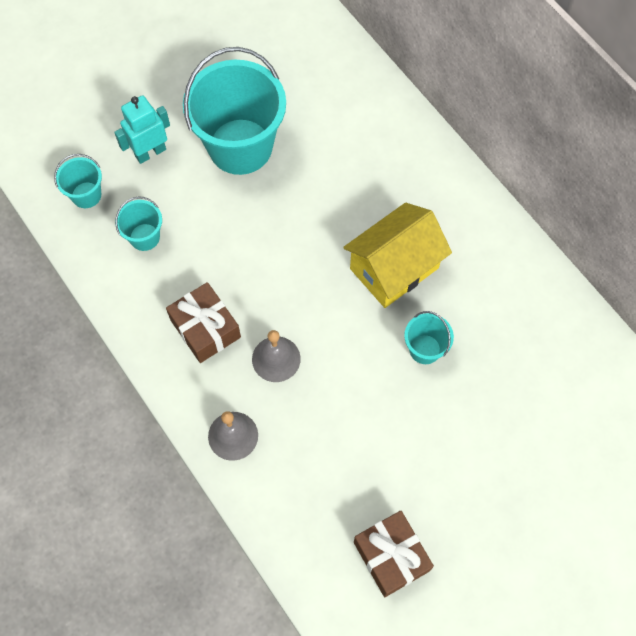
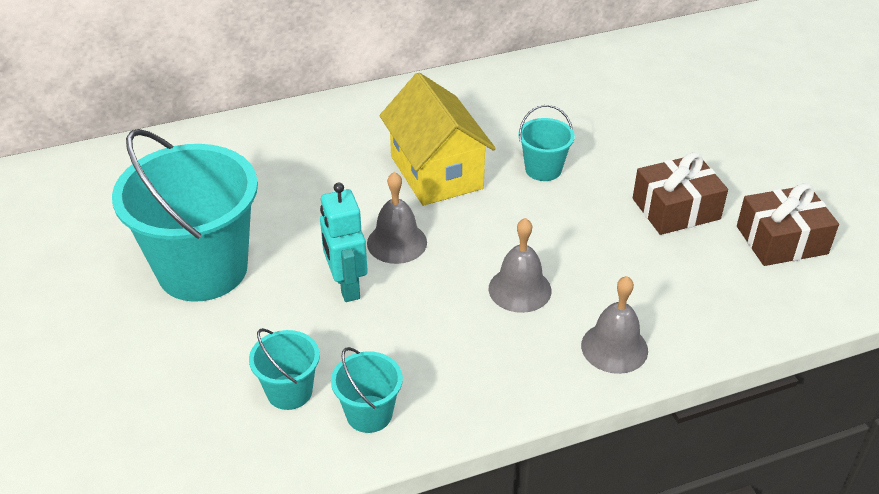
camera: 75 degrees left, 25 degrees down
(86, 195) = (183, 451): turquoise bucket -> turquoise bucket (369, 414)
(150, 152) = (155, 363): turquoise robot -> turquoise robot (346, 286)
(205, 328) = (456, 349): brown gift -> brown gift (676, 209)
(303, 262) = (397, 242): none -> grey bell

